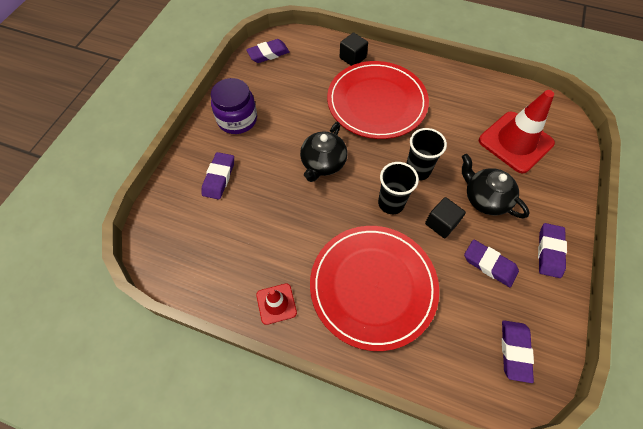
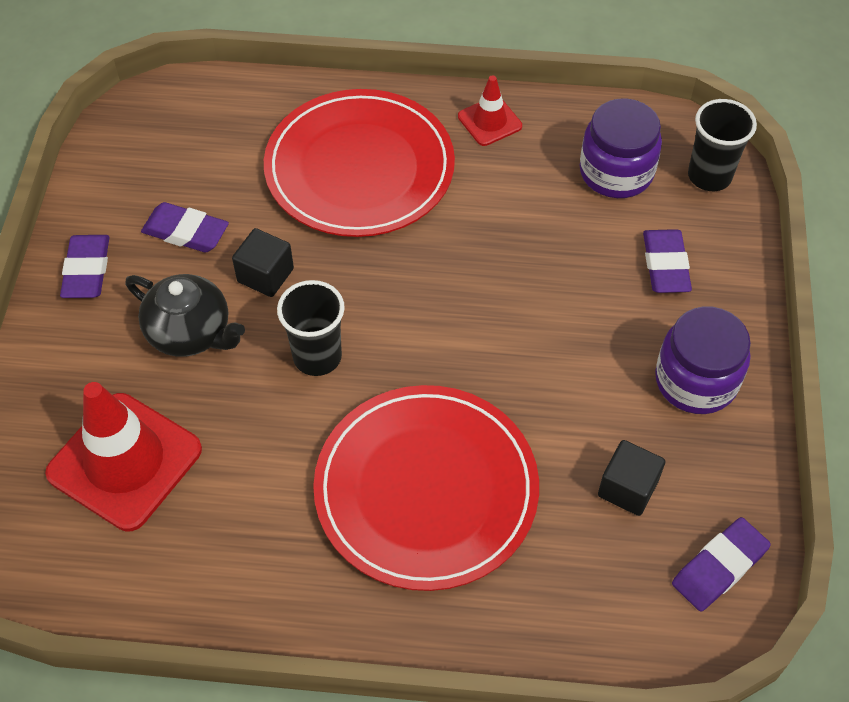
camera: 165 degrees right, 5 degrees down
(214, 242) = (616, 172): none -> purple jar
(323, 163) = (494, 331): black teapot -> none
(352, 58) = (514, 606): black cube -> black cube (627, 488)
(391, 203) = (355, 288): black cup -> black cup (709, 176)
(514, 351) = (155, 138): purple eraser -> none

